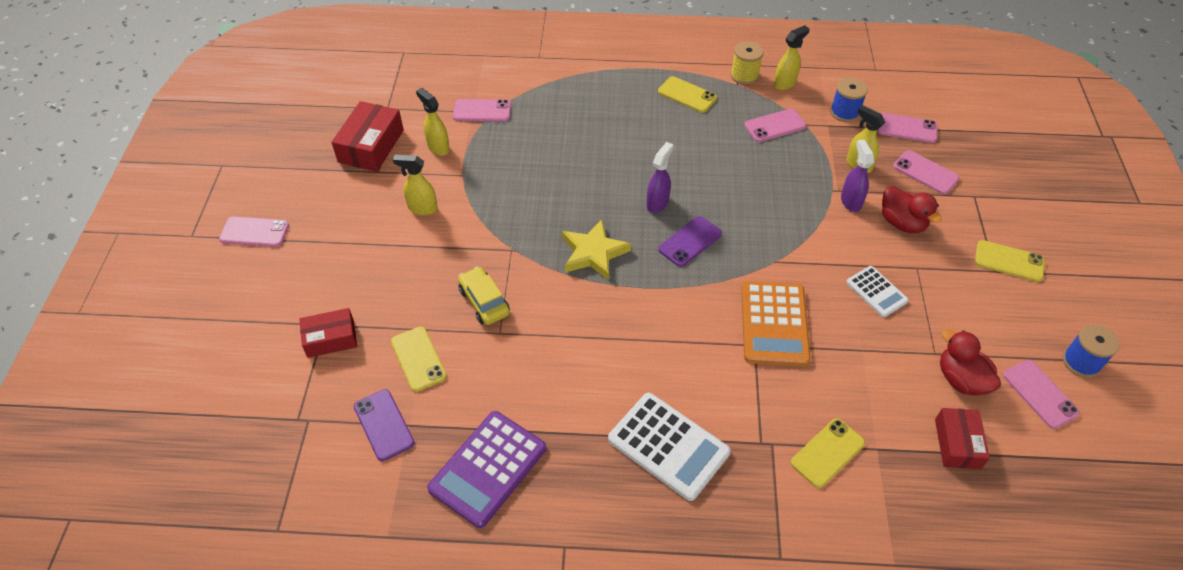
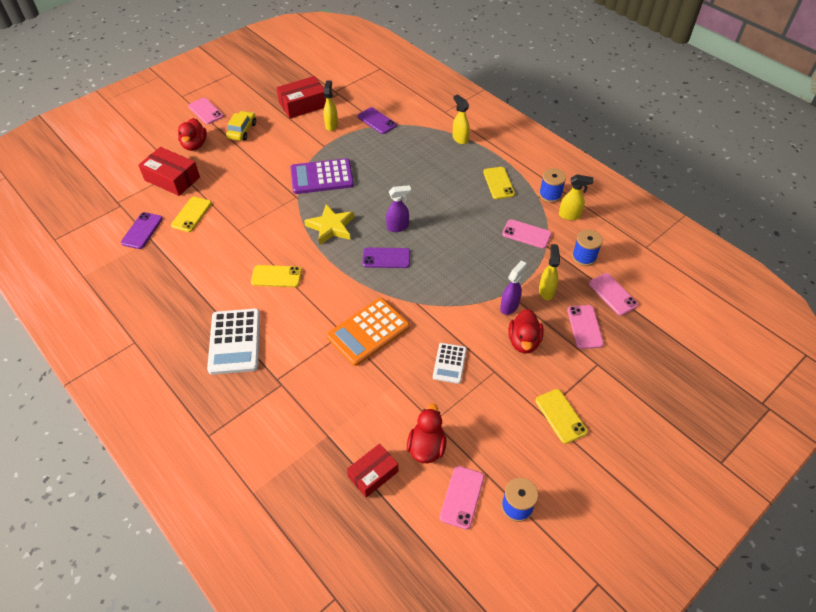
camera: 45 degrees right, 0 degrees up
(300, 280) = (194, 145): none -> red duck
(331, 339) = (172, 179): red box -> red box, size x1.51
(422, 208) = (285, 149): yellow spray bottle -> yellow spray bottle (460, 139)
(482, 111) = (377, 121): pink phone -> purple phone
(484, 302) = (251, 211): yellow car -> yellow car (242, 131)
(488, 468) = (153, 283): purple calculator -> purple calculator (322, 177)
(744, 75) = (550, 195): yellow spool -> blue spool
(827, 453) = (300, 413): yellow phone -> yellow phone (276, 276)

